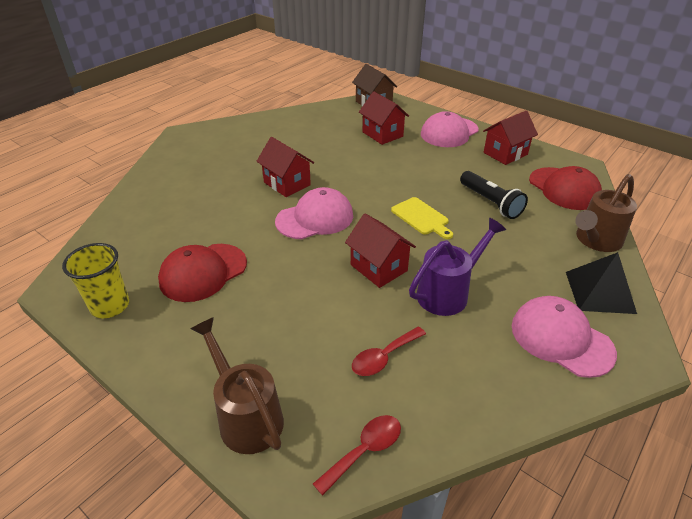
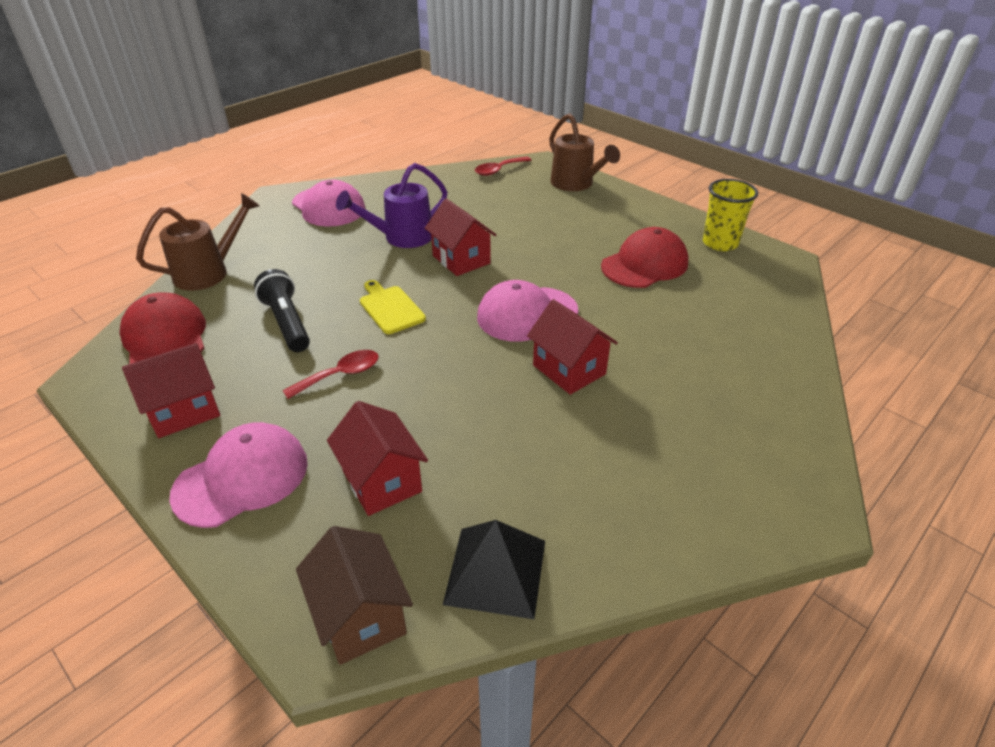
camera: 175 degrees left, 0 degrees up
(383, 357) = (475, 204): red spoon -> red spoon (340, 375)
(599, 292) = (261, 232): black pyramid -> black pyramid (496, 571)

